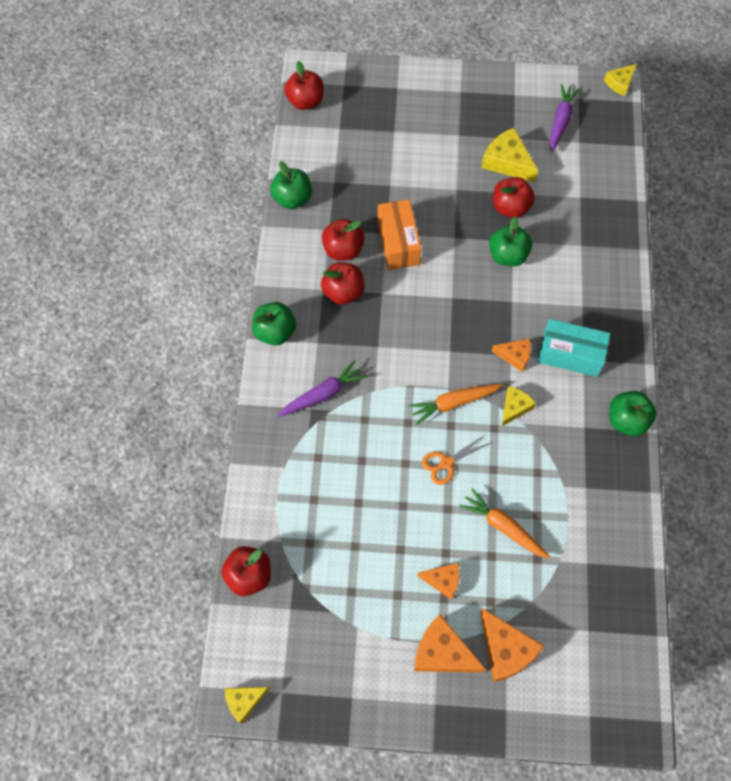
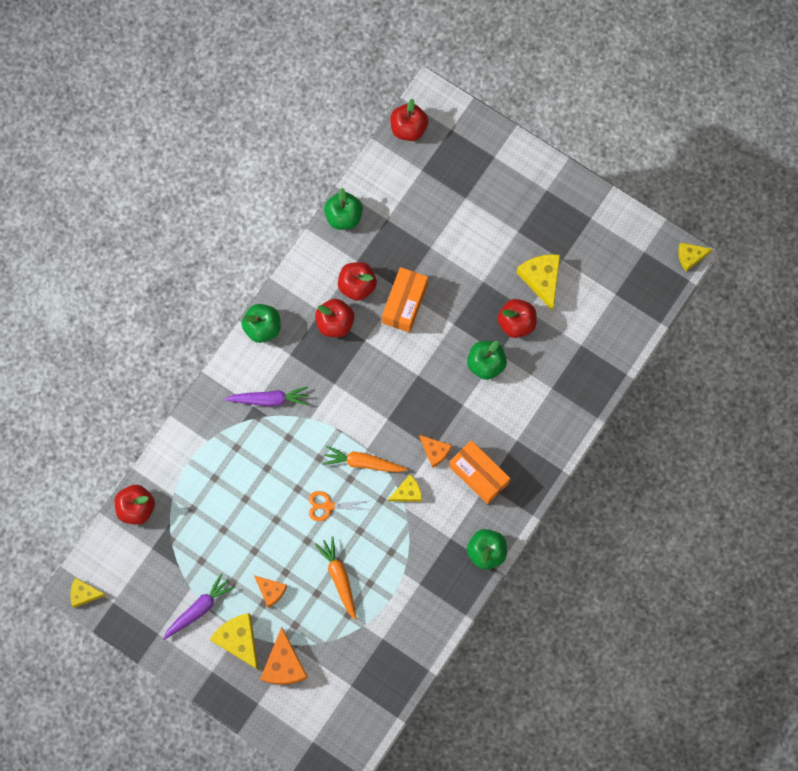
camera: 30 degrees right, 10 degrees up
(442, 652) = (239, 640): orange cheese -> yellow cheese
(560, 121) = (613, 265): purple carrot -> purple carrot (199, 609)
(570, 355) = (478, 475): turquoise box -> orange box

